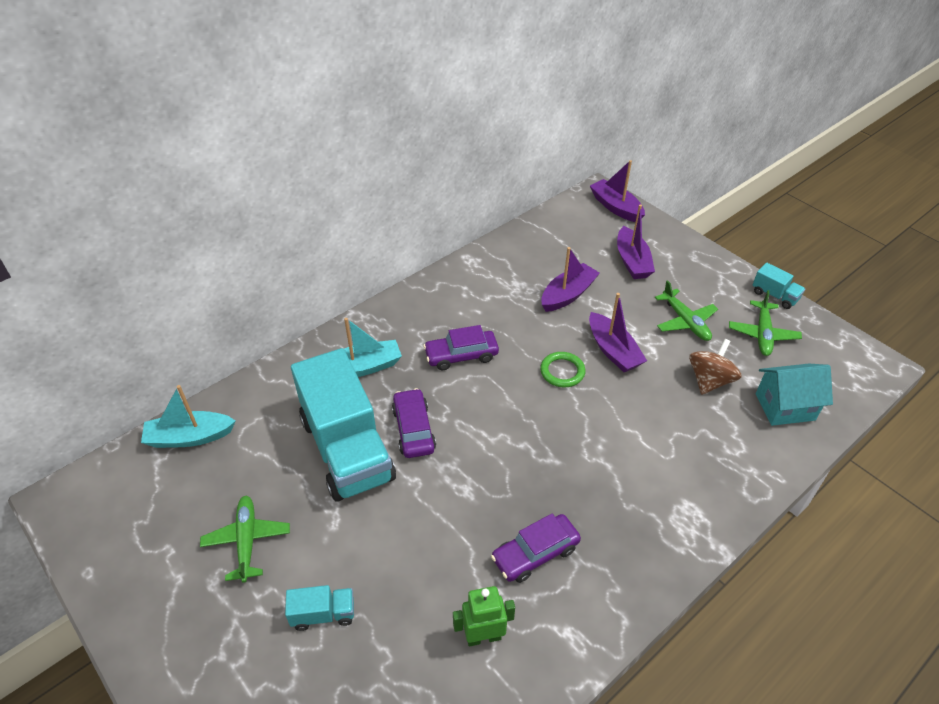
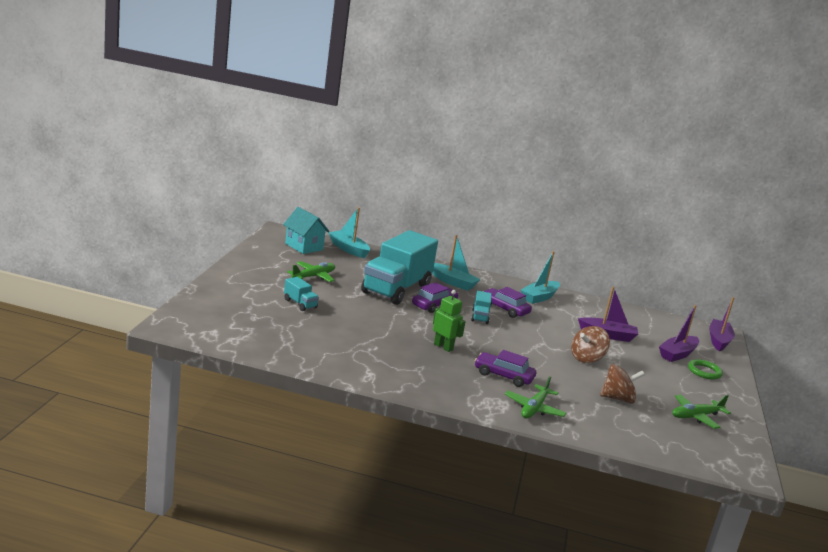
camera: 50 degrees right, 25 degrees down
(450, 300) = (539, 297): none -> turquoise boat
(483, 637) = (338, 349): green robot -> green robot (443, 347)
(535, 553) = (405, 355): purple car -> purple car (503, 376)
(562, 371) = (542, 343): green ring -> green ring (704, 371)
(613, 350) = (586, 358): purple boat -> brown spinning top
(685, 321) = (656, 382): green plane -> green plane (534, 409)
(775, 295) = (744, 418): turquoise truck -> turquoise truck (480, 317)
(785, 407) = (641, 432): turquoise house -> turquoise house (304, 247)

